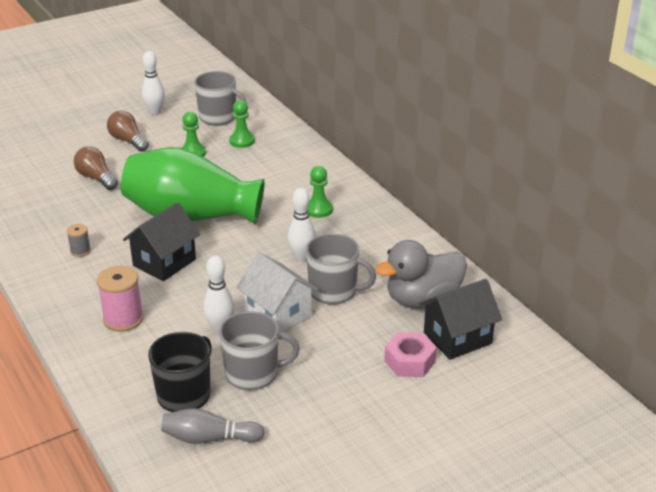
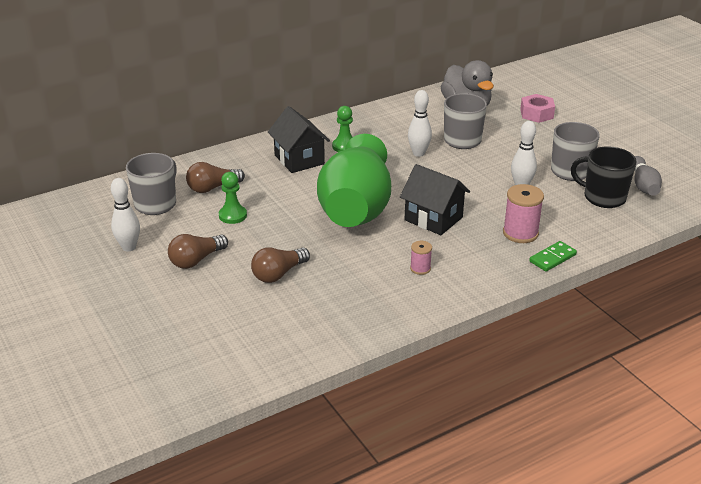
camera: 90 degrees left, 0 degrees up
(71, 337) = (552, 258): none -> green domino
(80, 251) = (420, 268): grey spool -> pink spool
(242, 141) = (212, 188): green pawn -> brown light bulb
(278, 315) = (497, 162): white house -> none
(457, 338) = (507, 97): black house -> black house (299, 159)

